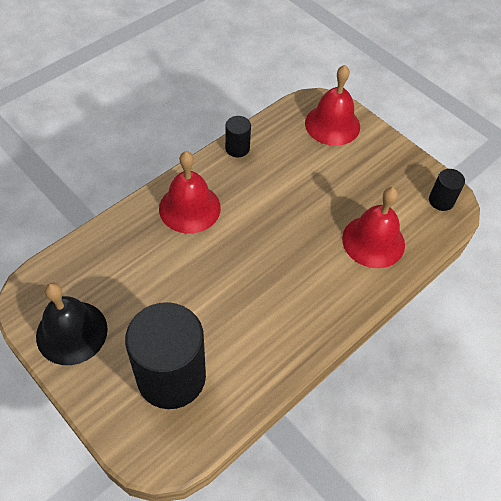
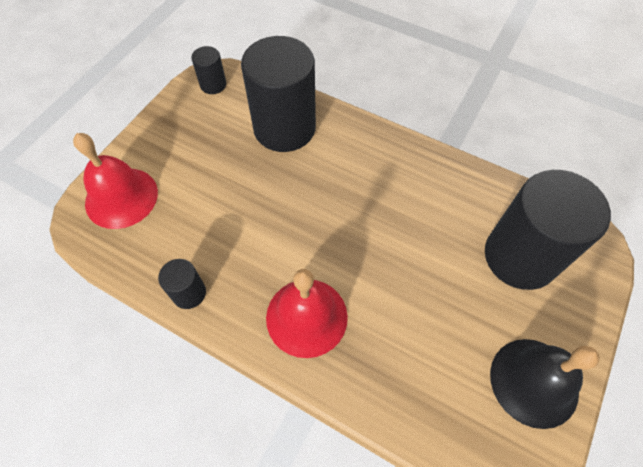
camera: 105 degrees left, 5 degrees up
(373, 241) = (284, 128): red bell -> black cylinder

